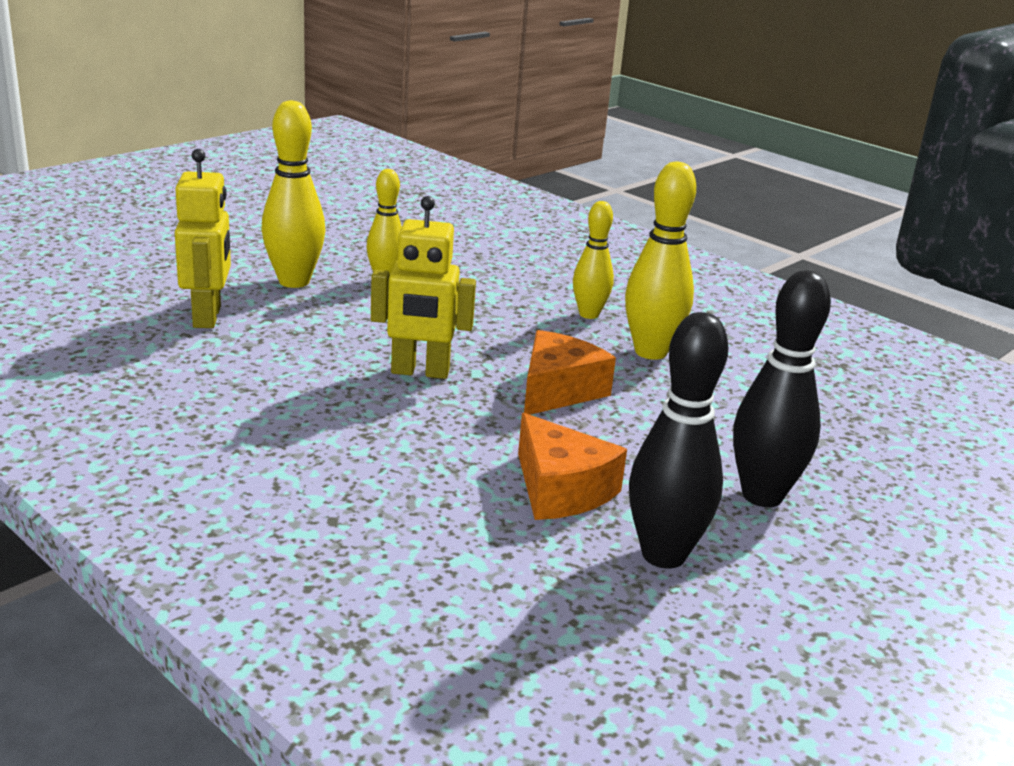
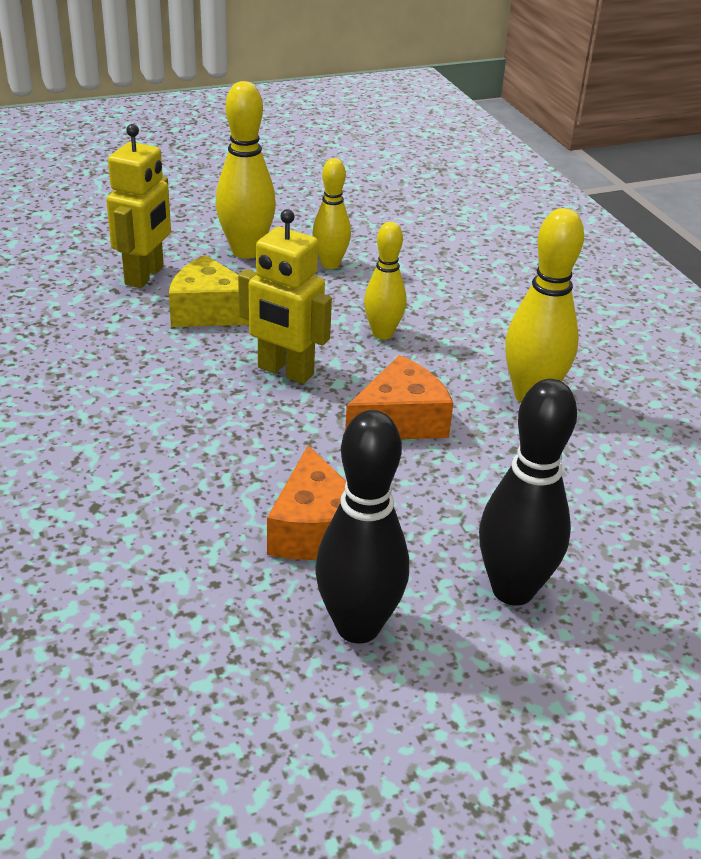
camera: 25 degrees right, 10 degrees up
(302, 336) = (210, 311): none -> yellow cheese
(589, 314) = (501, 340): yellow bowling pin -> yellow bowling pin (382, 334)

